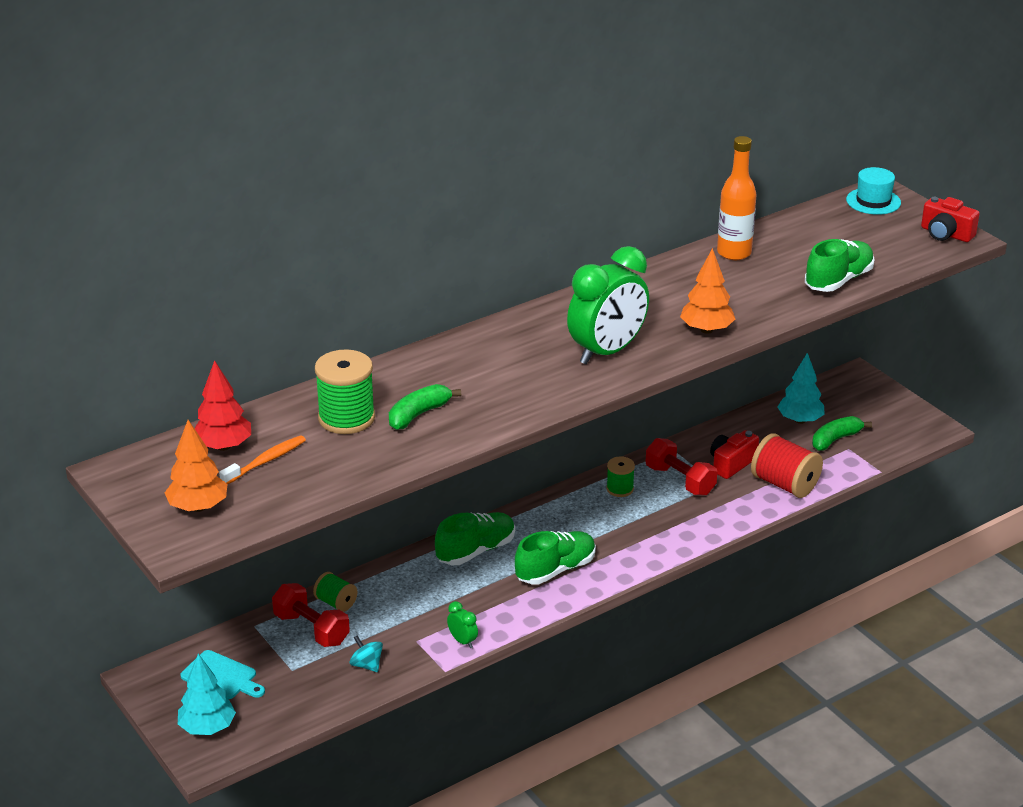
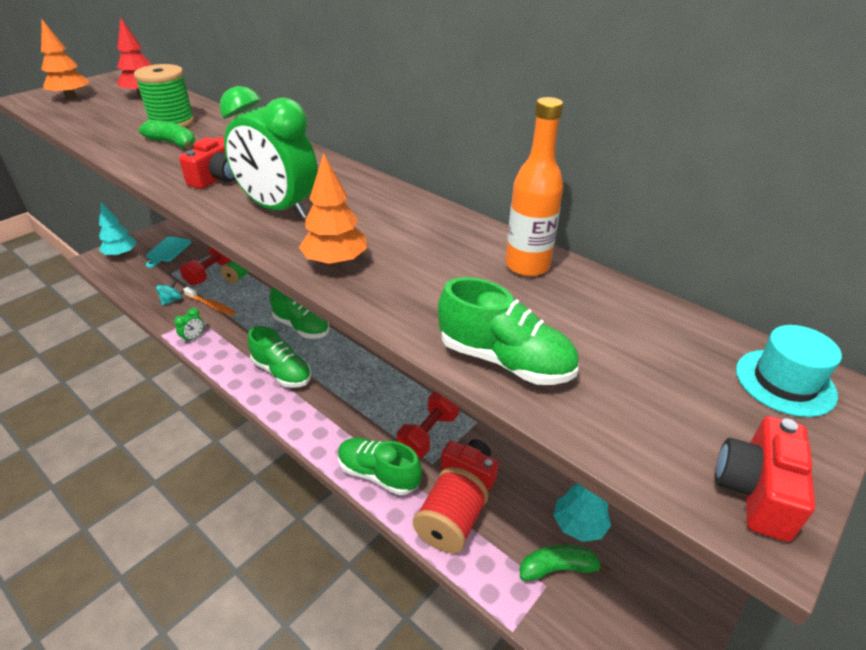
camera: 75 degrees right, 5 degrees up
(266, 461) = (120, 107): orange toothbrush -> orange toothbrush (211, 305)
(526, 384) = (217, 178): none -> red camera
(620, 489) = (402, 394): green spool -> none
(721, 516) = (378, 474): none -> green shoe
(835, 439) = (558, 568): green banana -> green banana turned 45 degrees counterclockwise

